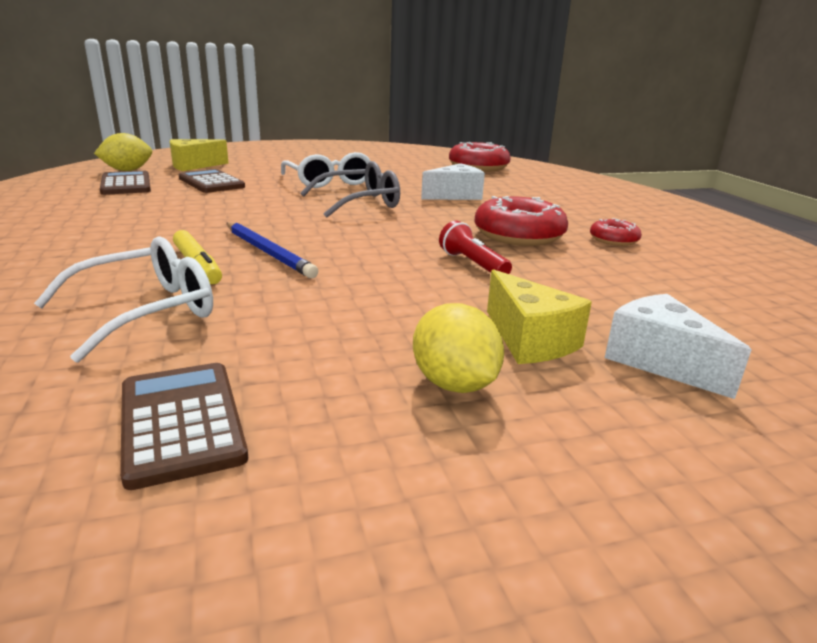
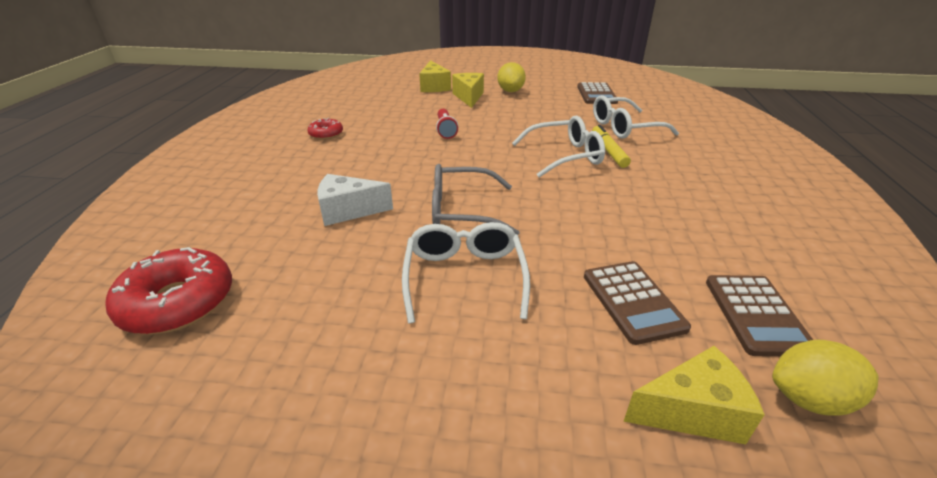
camera: 155 degrees left, 10 degrees up
(268, 252) = (565, 156): blue pencil -> white glasses
(518, 235) = (381, 147): red donut -> none
(659, 361) = (434, 87): white cheese -> yellow cheese

